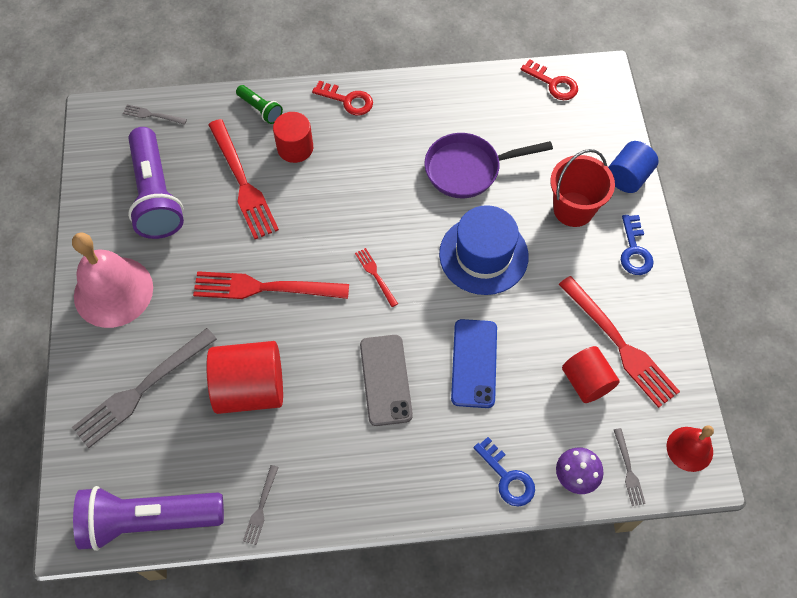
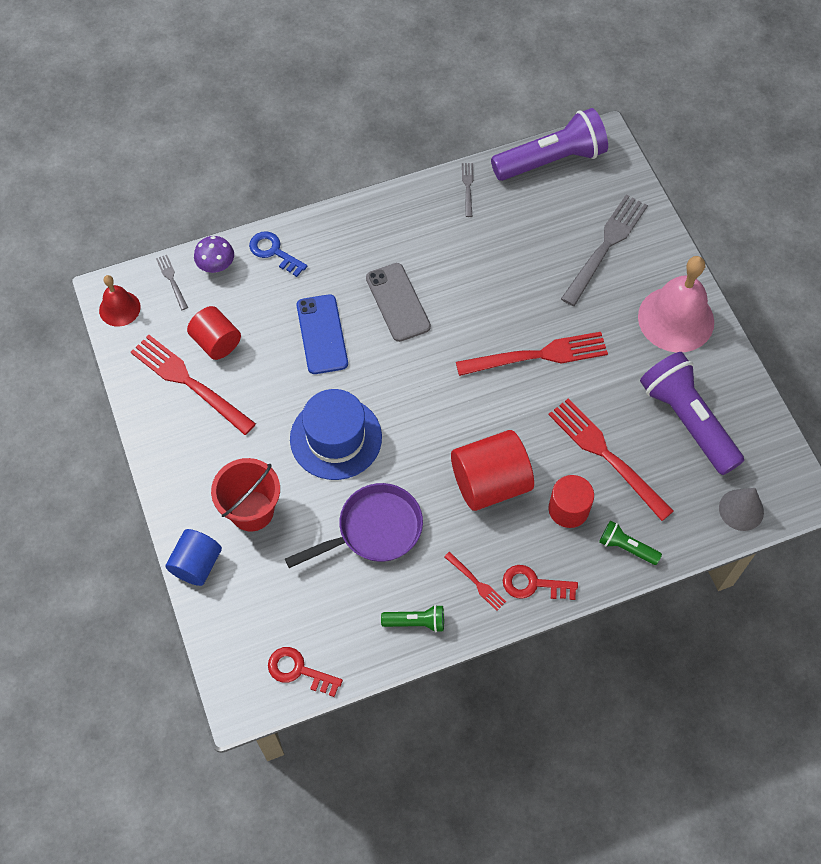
camera: 165 degrees right, 0 degrees up
(151, 115) = (741, 510): grey fork -> grey cone
(250, 388) = (513, 268): red cylinder -> red cylinder (490, 482)
(375, 275) = (437, 392): red fork -> red fork (477, 583)
(451, 95) = (416, 622): none -> green flashlight
(634, 250) = (182, 480): blue key -> none

